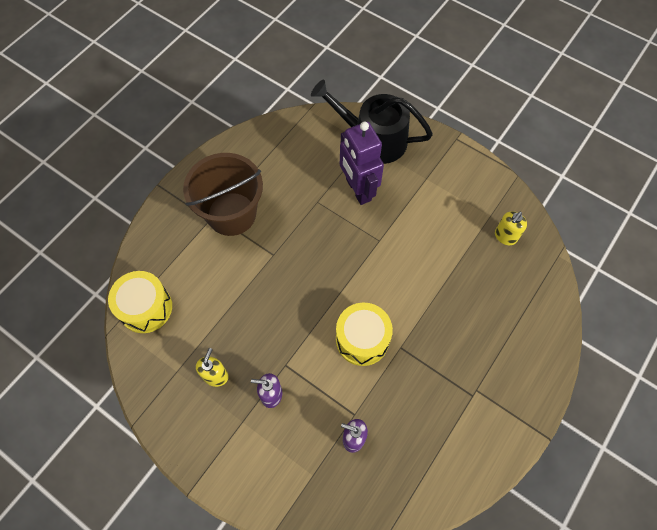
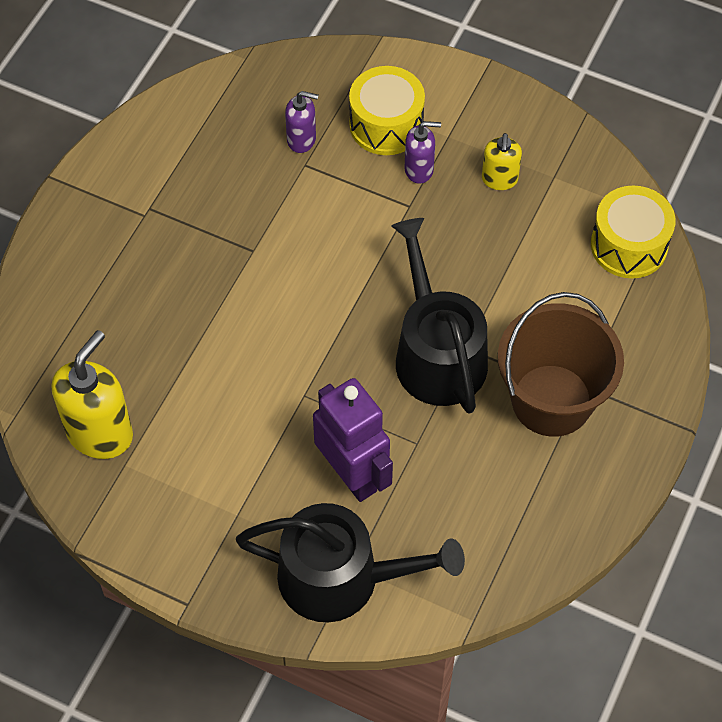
camera: 170 degrees right, 5 degrees down
(292, 254) = (437, 353): none -> black watering can
(362, 339) = (308, 252): yellow drum -> yellow drum (386, 125)
(505, 236) = (100, 433): yellow soap dispenser -> yellow soap dispenser, size x1.80

